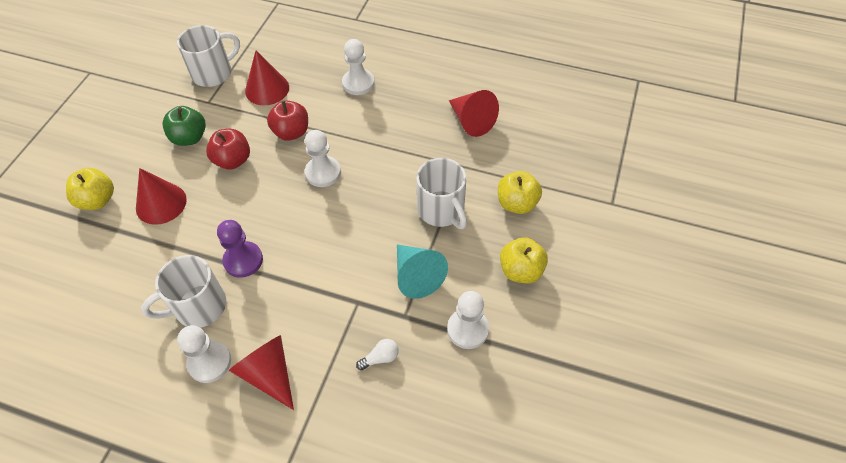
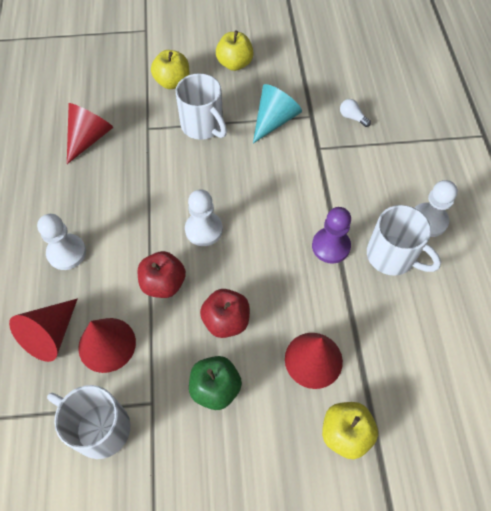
camera: 115 degrees left, 5 degrees up
(268, 374) = (409, 177): red cone -> red cone (51, 335)
(442, 210) = (203, 126): white mug -> white mug turned 105 degrees clockwise
(467, 329) = (300, 78): white pawn -> none

